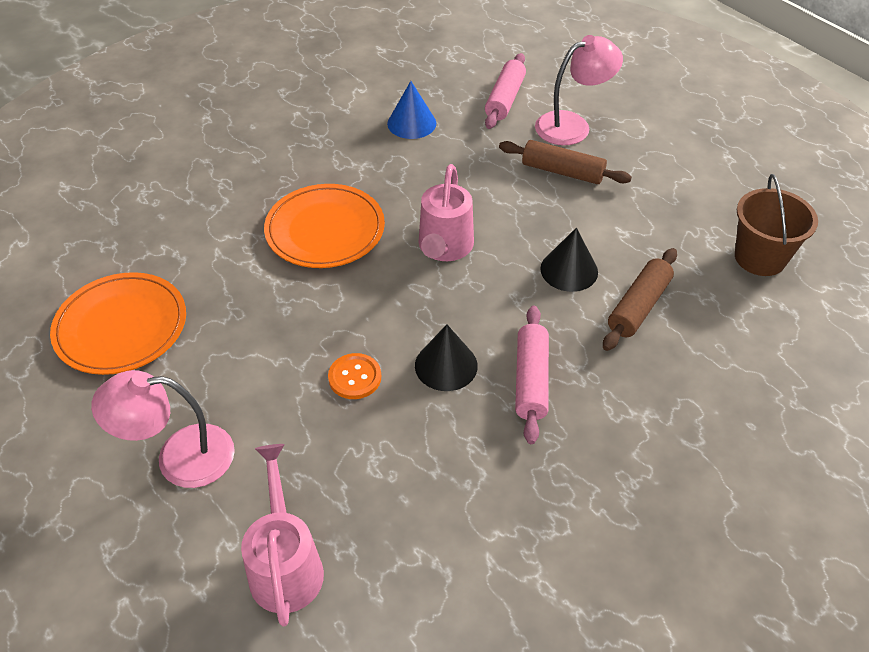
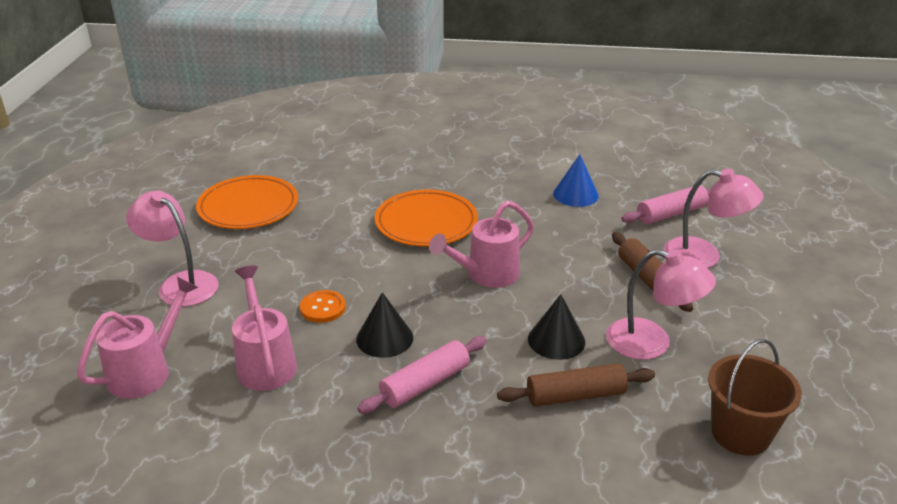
camera: 45 degrees right, 15 degrees down
(381, 466) = (265, 362): none -> pink watering can
(630, 226) = (651, 343): none -> pink lamp

